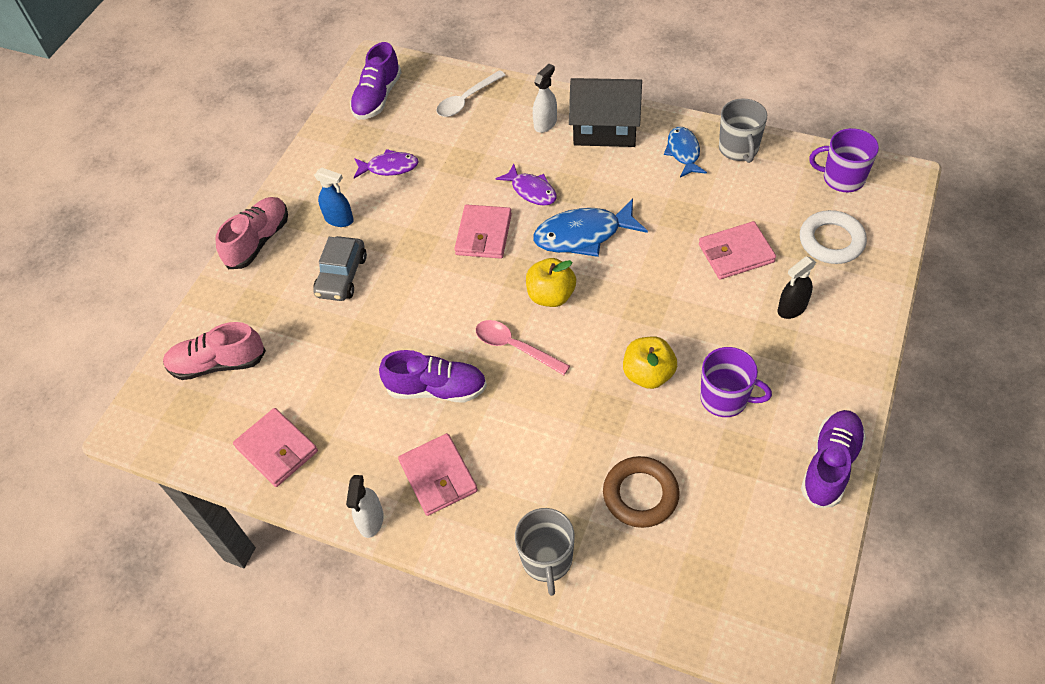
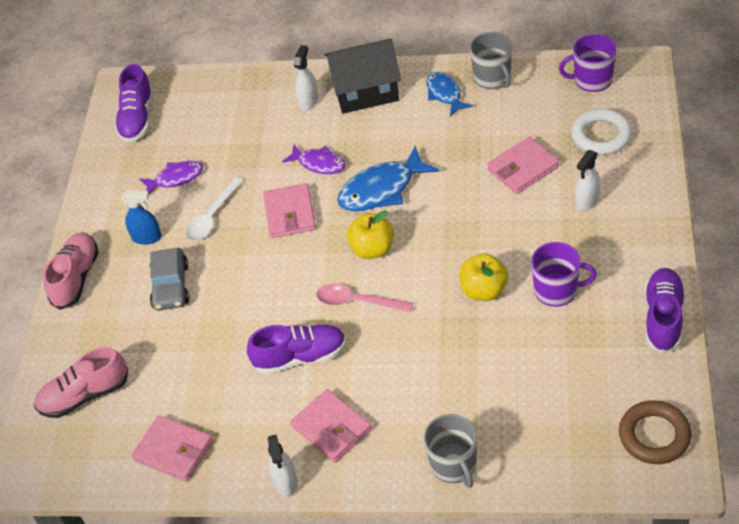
camera: 15 degrees left, 5 degrees down
(466, 100) = (225, 98): white spoon -> white spoon (212, 216)
(640, 494) = (514, 389): brown ring -> brown ring (654, 435)
(792, 308) = (587, 201): black spray bottle -> white spray bottle

